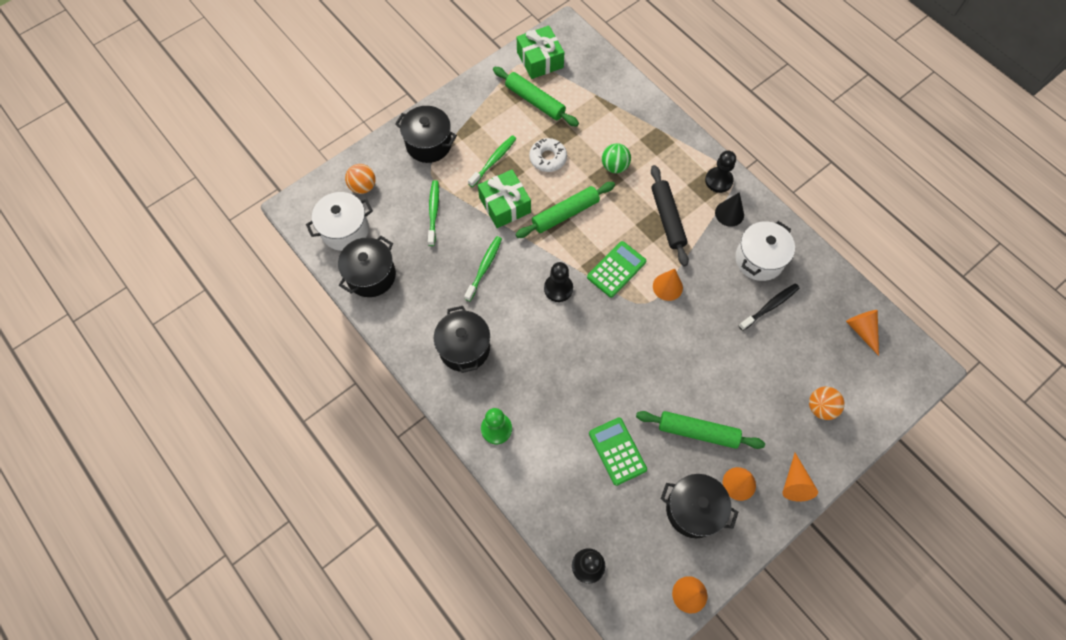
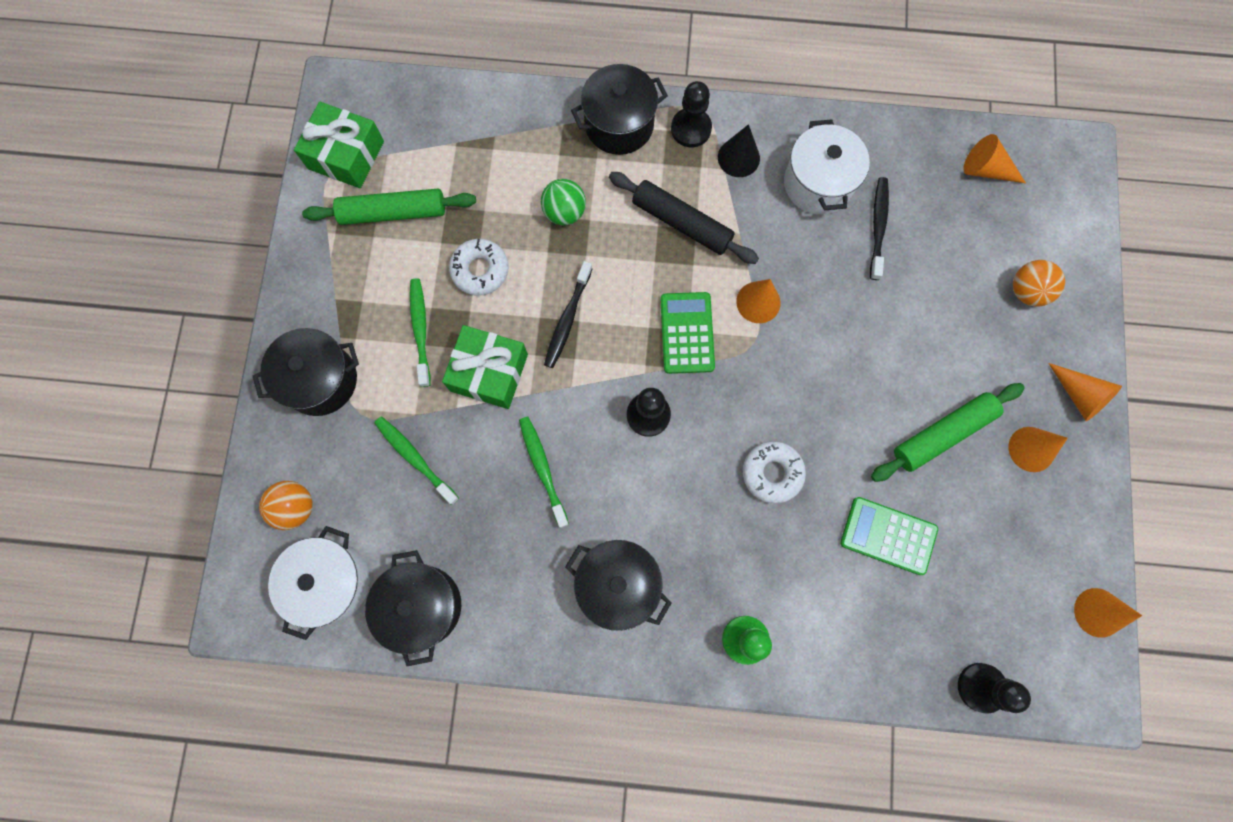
camera: 45 degrees left, 10 degrees up
(565, 214) = (567, 319): green rolling pin -> black toothbrush
(590, 369) = (772, 473): none -> white donut
(693, 510) = (1017, 521): black pot -> black pot (619, 125)

